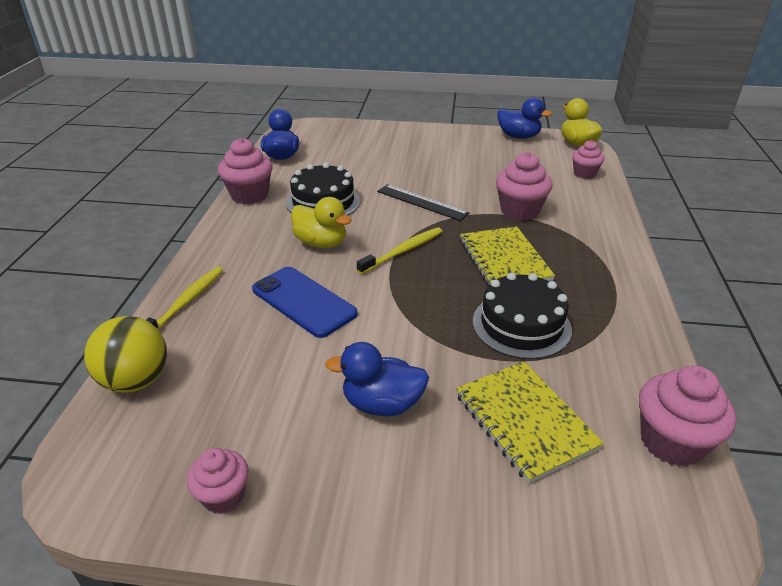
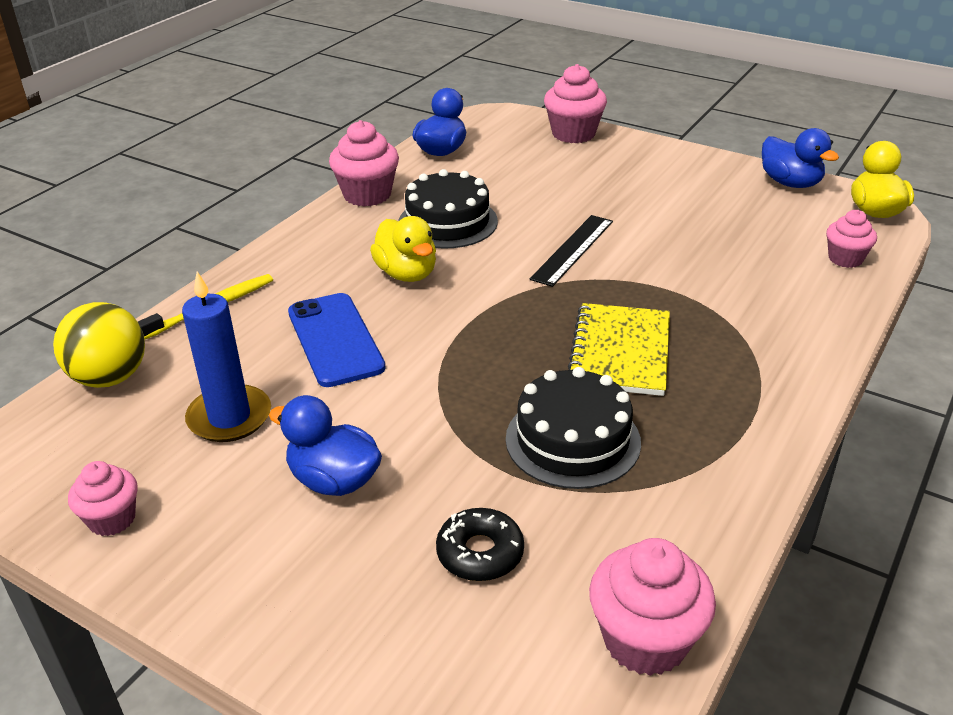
camera: 25 degrees right, 0 degrees up
(264, 382) = (229, 417): none -> blue candle
(403, 251) = (498, 308): yellow toothbrush -> none
(422, 202) = (572, 249): black ruler -> black ruler turned 60 degrees clockwise
(519, 211) = (698, 291): pink cupcake -> pink cupcake (573, 134)
(524, 421) = (480, 553): yellow notebook -> black donut

